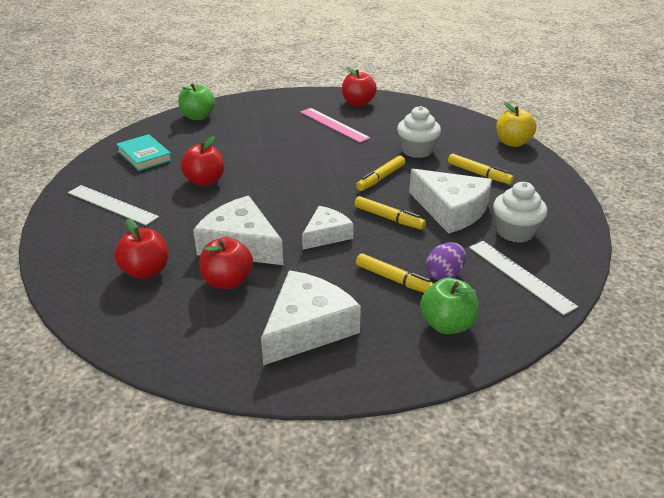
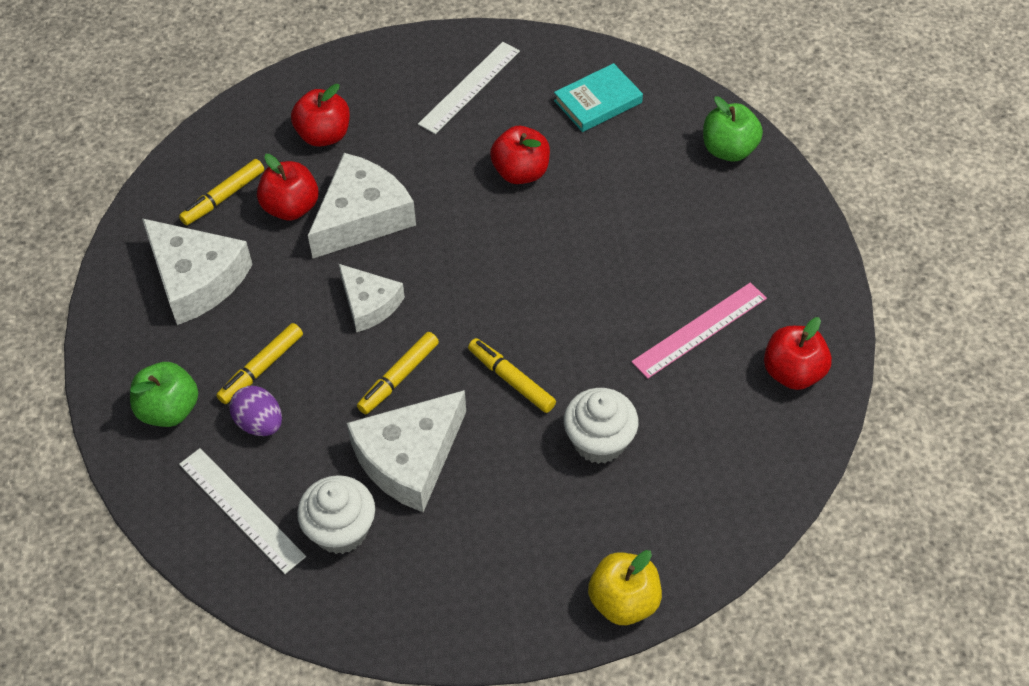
camera: 95 degrees right, 20 degrees up
(479, 174) = (513, 519): yellow marker -> yellow marker (223, 197)
(520, 276) = (241, 509): white ruler -> white ruler turned 75 degrees clockwise

